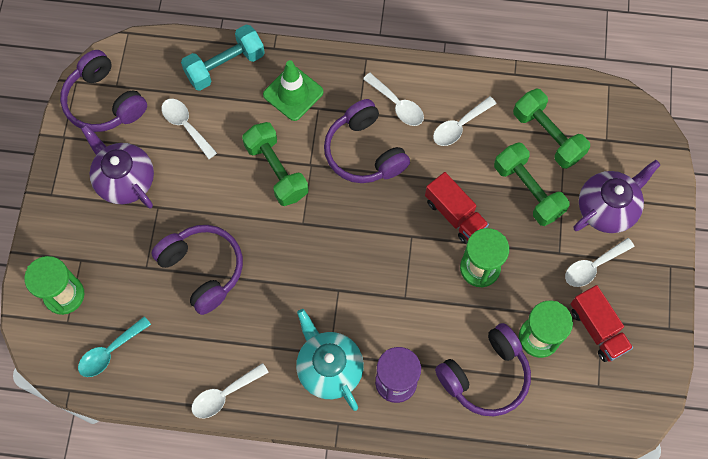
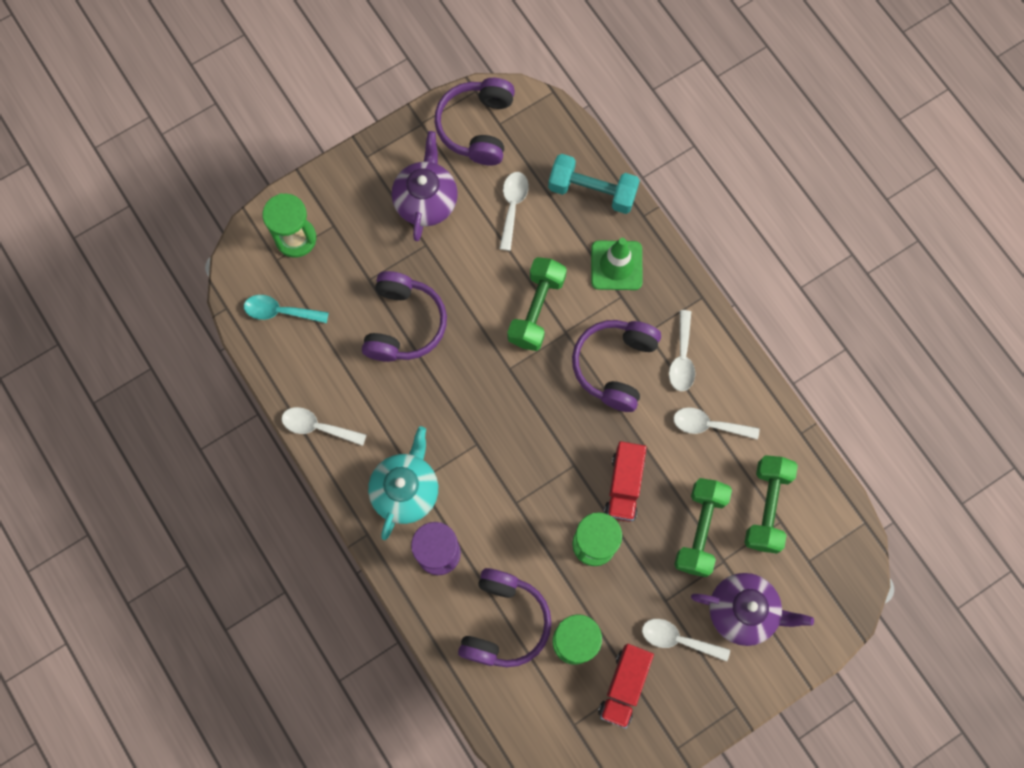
camera: 50 degrees right, 5 degrees up
(485, 375) = (504, 622): purple headphones -> purple headphones turned 90 degrees counterclockwise

